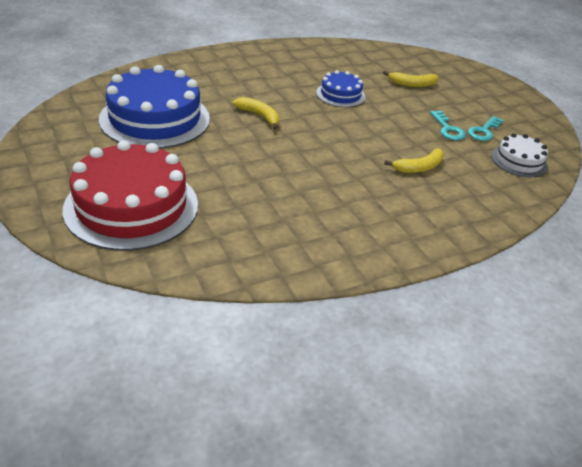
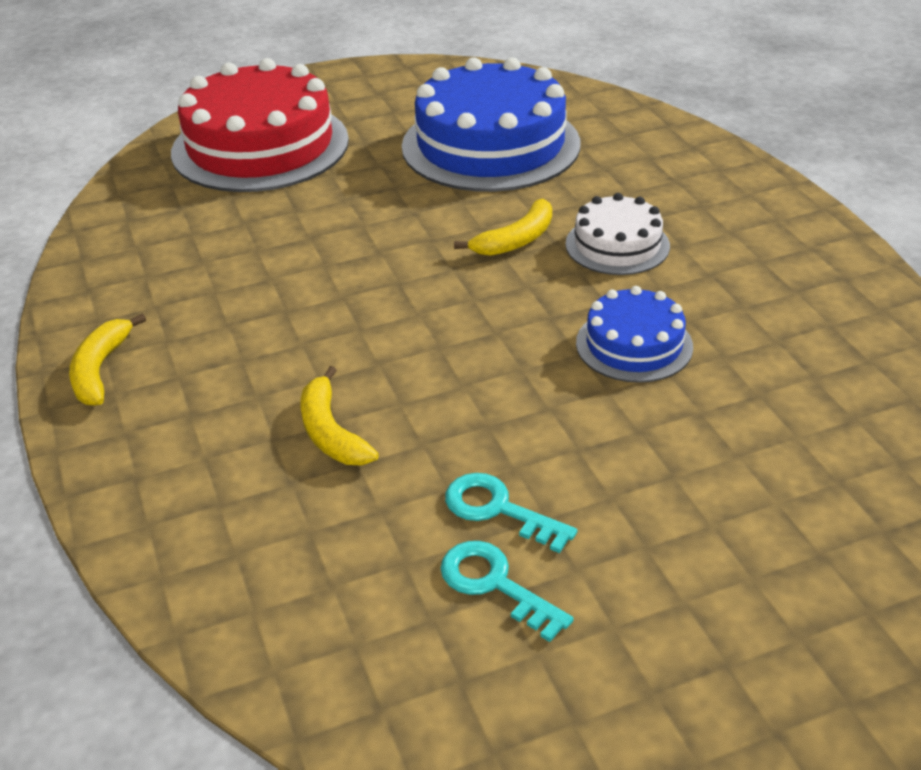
camera: 100 degrees right, 0 degrees up
(412, 84) = (736, 477): yellow banana -> yellow banana (100, 370)
(448, 129) = (498, 510): turquoise key -> turquoise key turned 45 degrees clockwise
(519, 161) = (347, 627): white cake -> white cake (617, 245)

